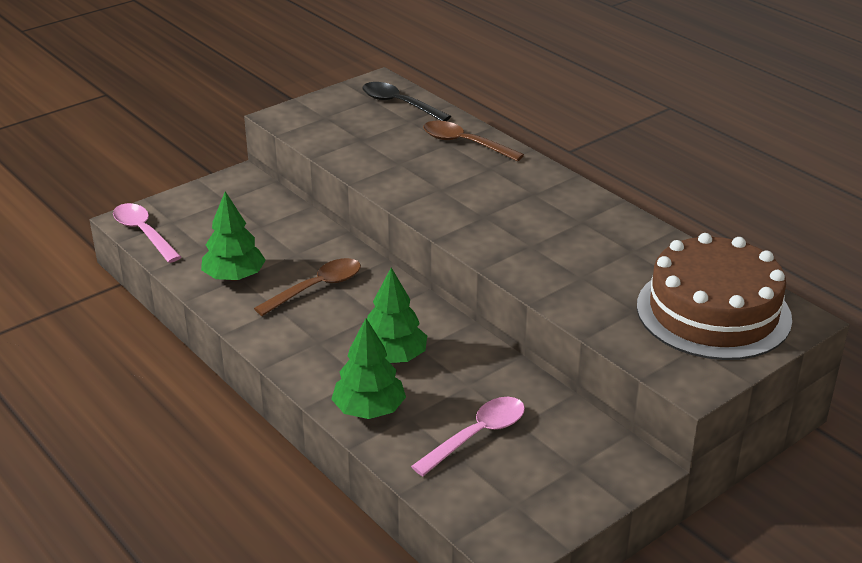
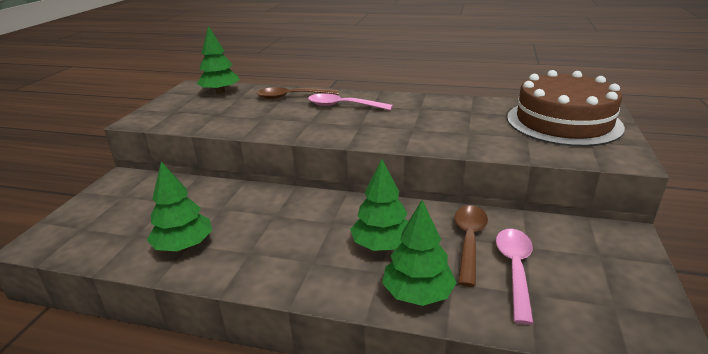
camera: 35 degrees left, 5 degrees down
(143, 233) = (59, 247): pink spoon -> pink spoon (343, 106)
(317, 288) = (264, 224): brown spoon -> brown spoon (469, 241)
(399, 104) = (220, 92): black spoon -> green tree

